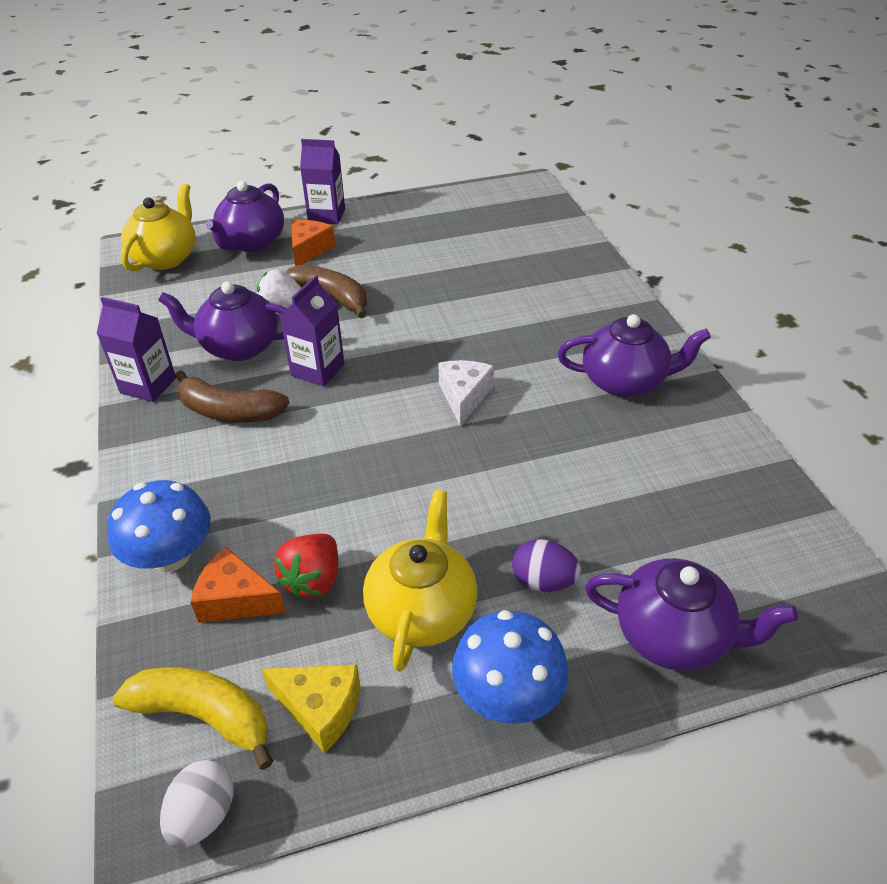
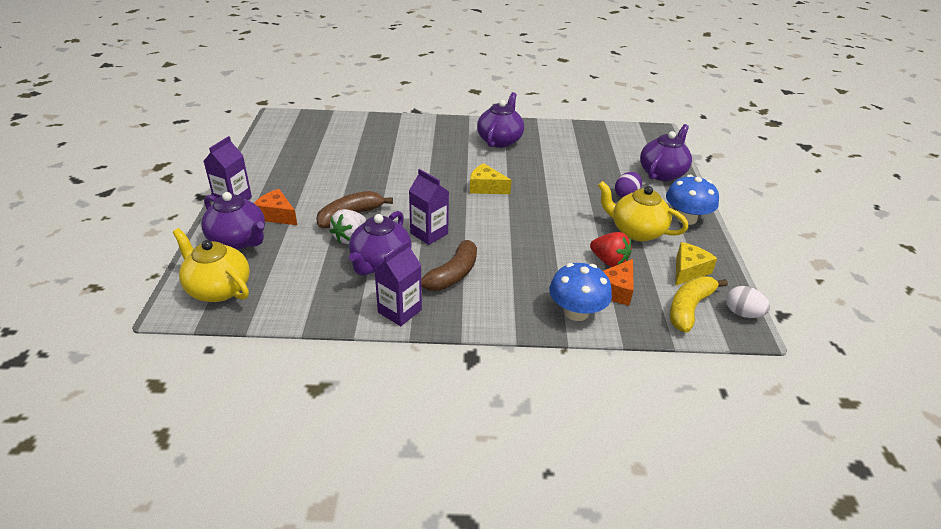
camera: 75 degrees left, 5 degrees down
(464, 397) = (486, 187): white cheese -> yellow cheese

